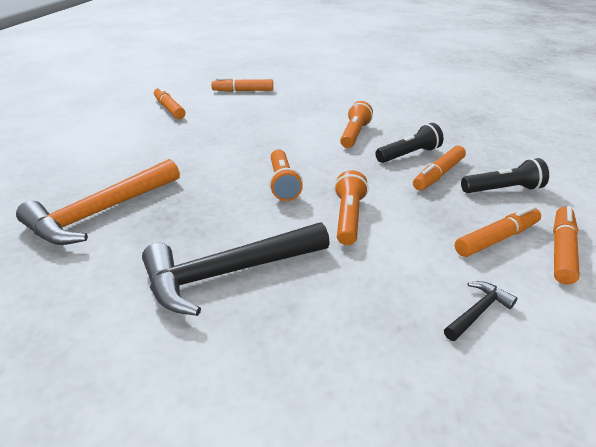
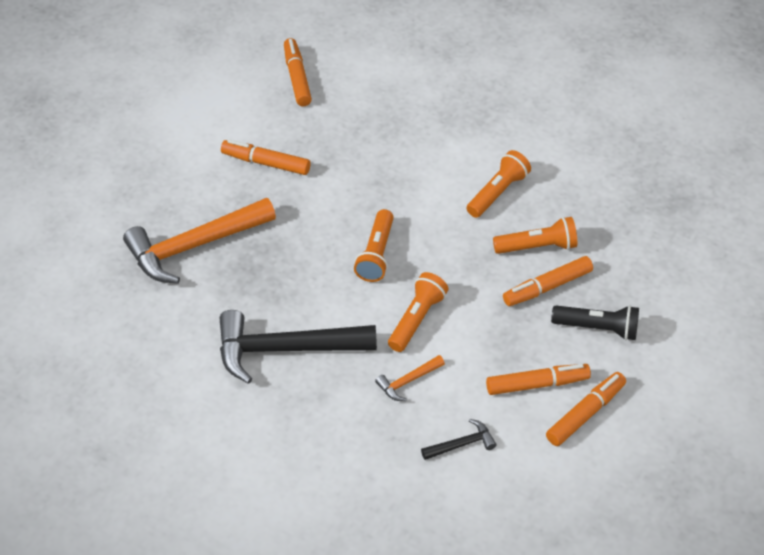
camera: 20 degrees right, 15 degrees up
(243, 91) = (403, 56): orange marker -> orange marker (266, 163)
(376, 268) = (408, 381): none -> orange hammer
(408, 155) = (537, 246): black flashlight -> orange flashlight

